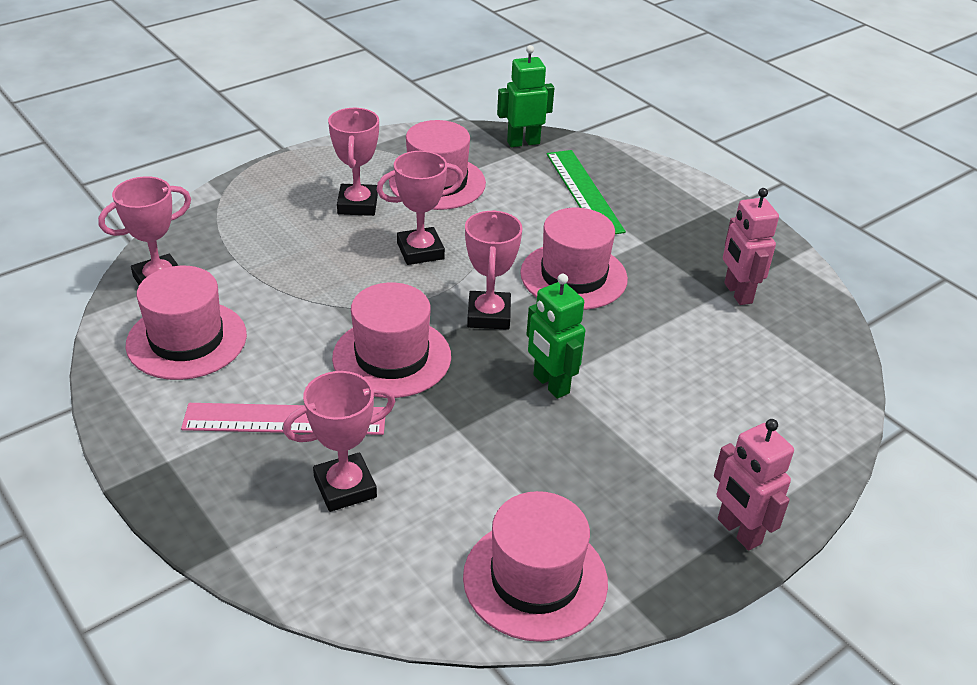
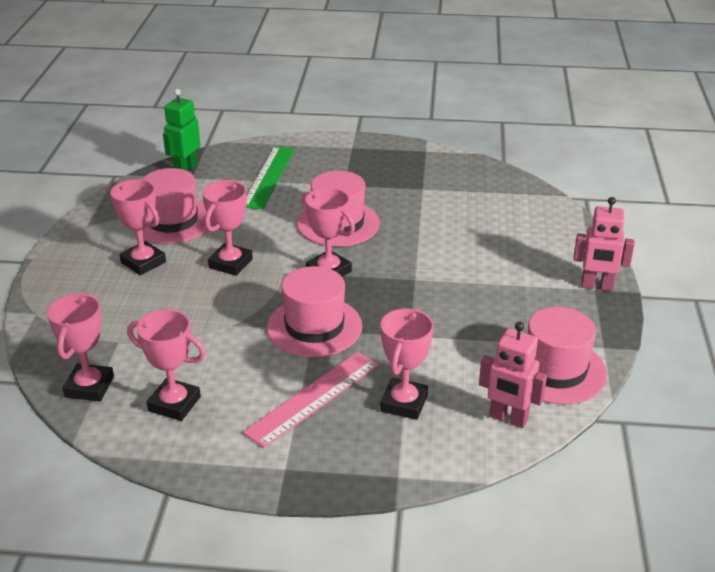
camera: 45 degrees left, 5 degrees down
(186, 340) = (174, 404): pink hat -> pink trophy
(550, 384) = (417, 283): green robot -> none
(583, 192) = (268, 177): green ruler -> green ruler turned 75 degrees clockwise
(737, 293) = (429, 182): pink robot -> pink robot (508, 418)

